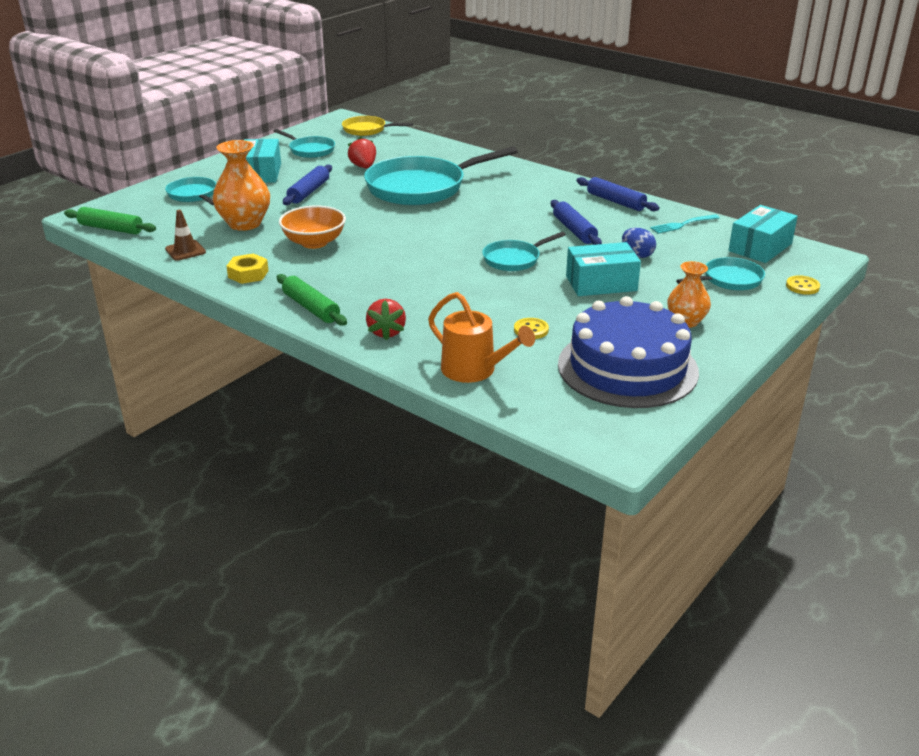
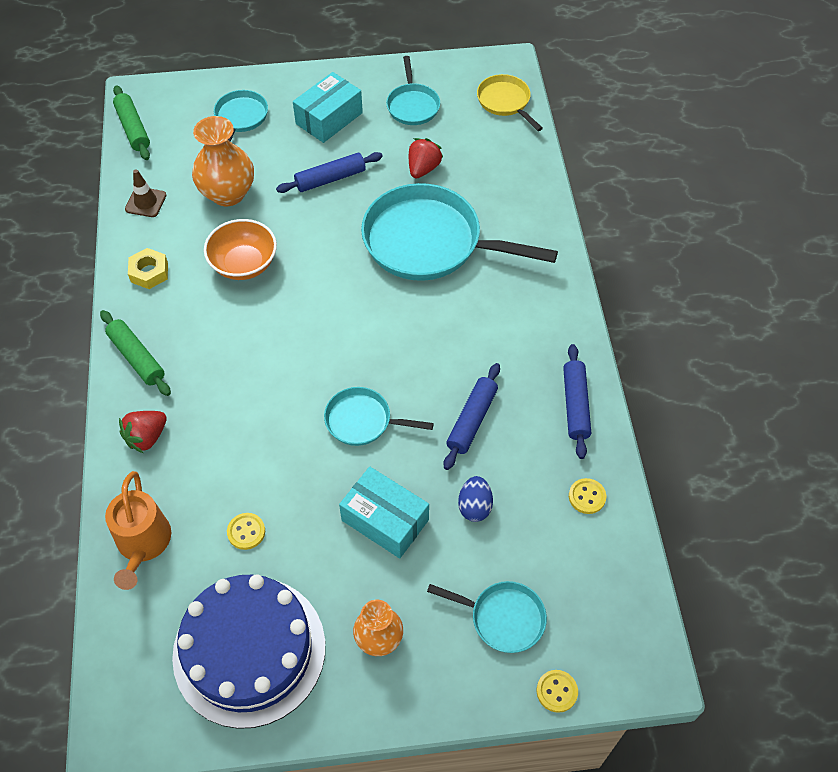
camera: 45 degrees right, 25 degrees up
(311, 308) = (137, 357): green rolling pin -> green rolling pin turned 45 degrees counterclockwise
(683, 224) = (587, 497): turquoise fork -> yellow button
(760, 247) = (608, 597): turquoise box -> none

